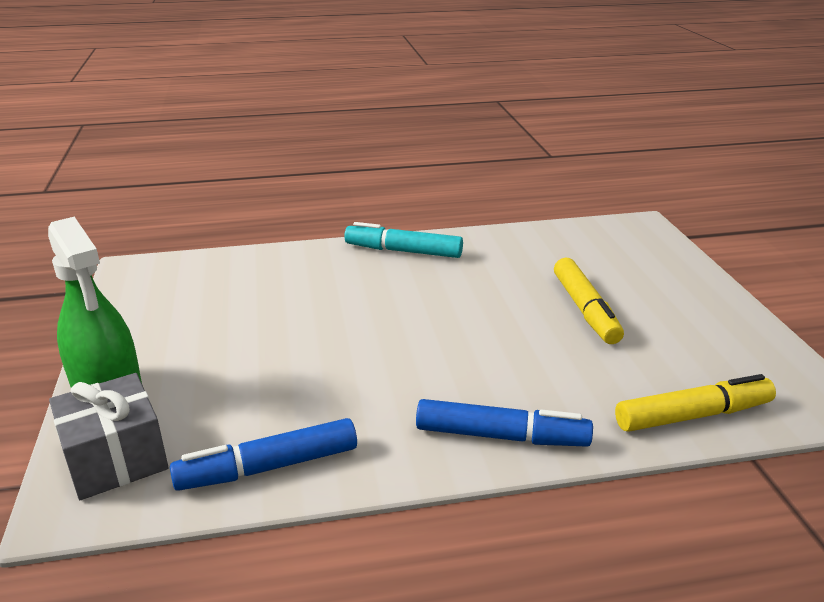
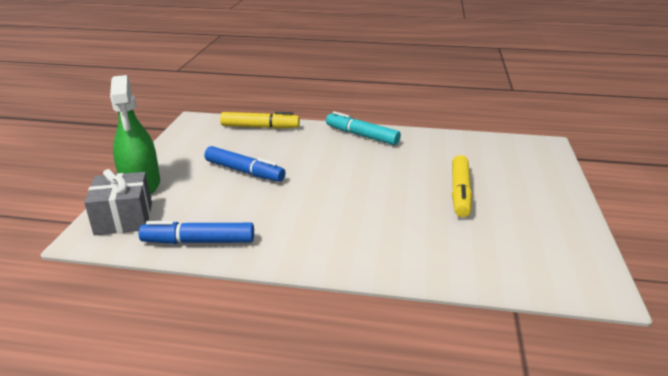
camera: 20 degrees right, 0 degrees up
(501, 436) = (346, 256): blue marker -> blue marker (244, 171)
(693, 415) = (488, 273): yellow marker -> yellow marker (260, 127)

